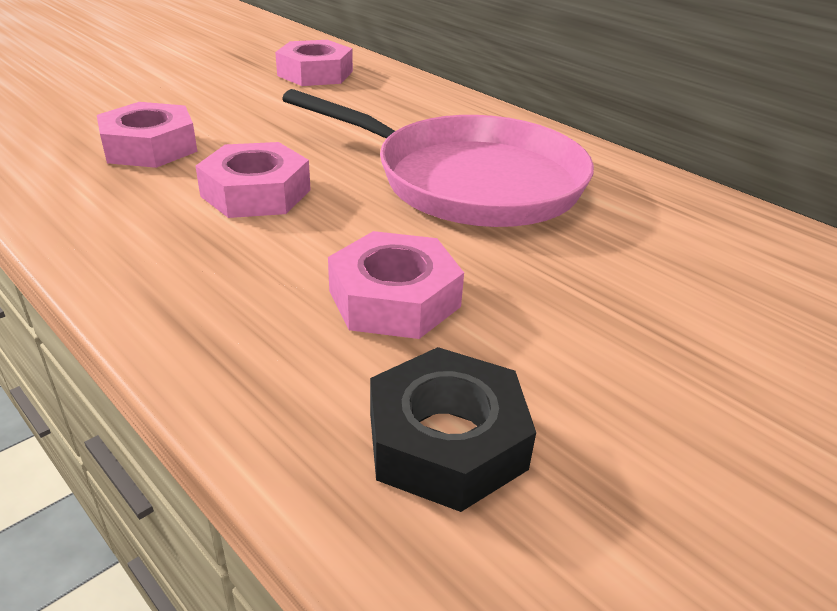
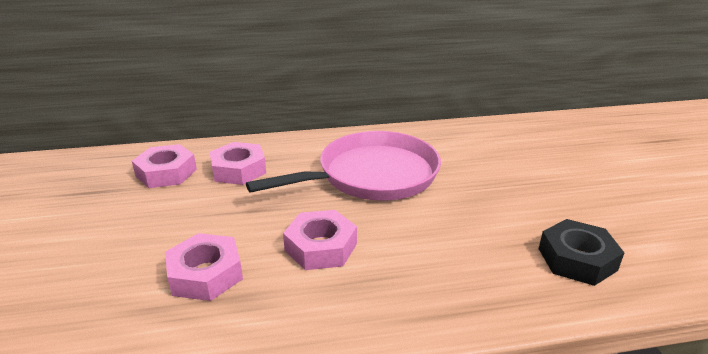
camera: 55 degrees left, 5 degrees down
(394, 299) = (467, 236): pink nut -> pink nut (238, 170)

